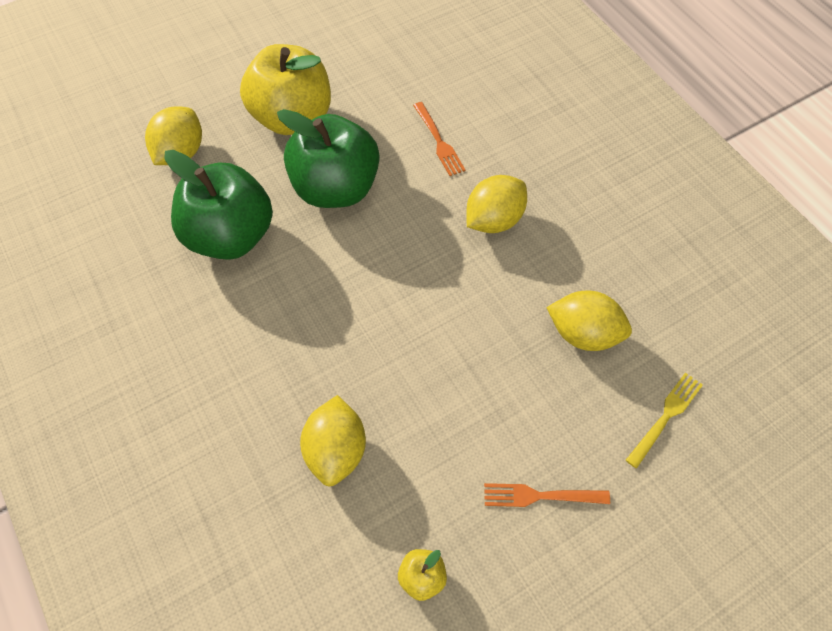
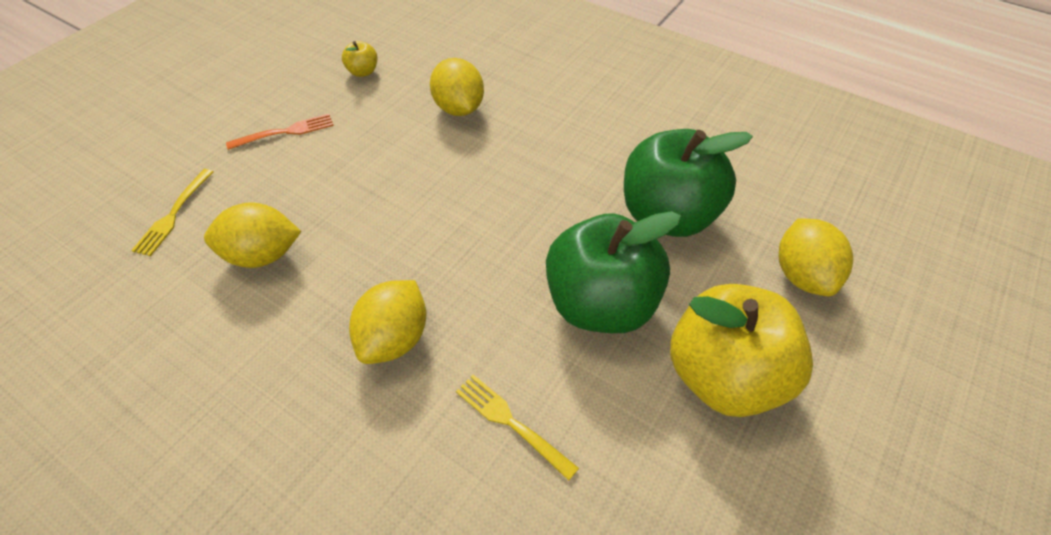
camera: 155 degrees right, 10 degrees down
(438, 141) = (511, 423): orange fork -> yellow fork

